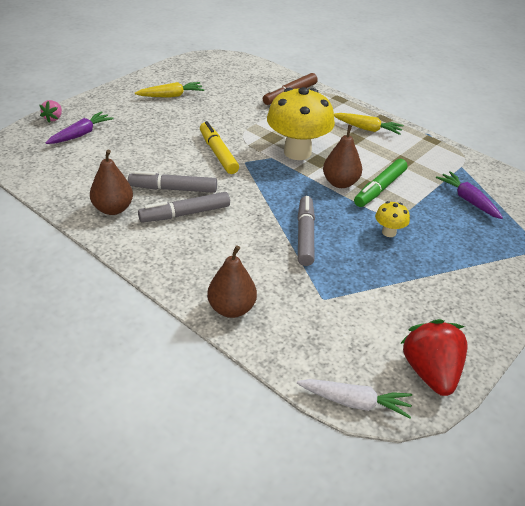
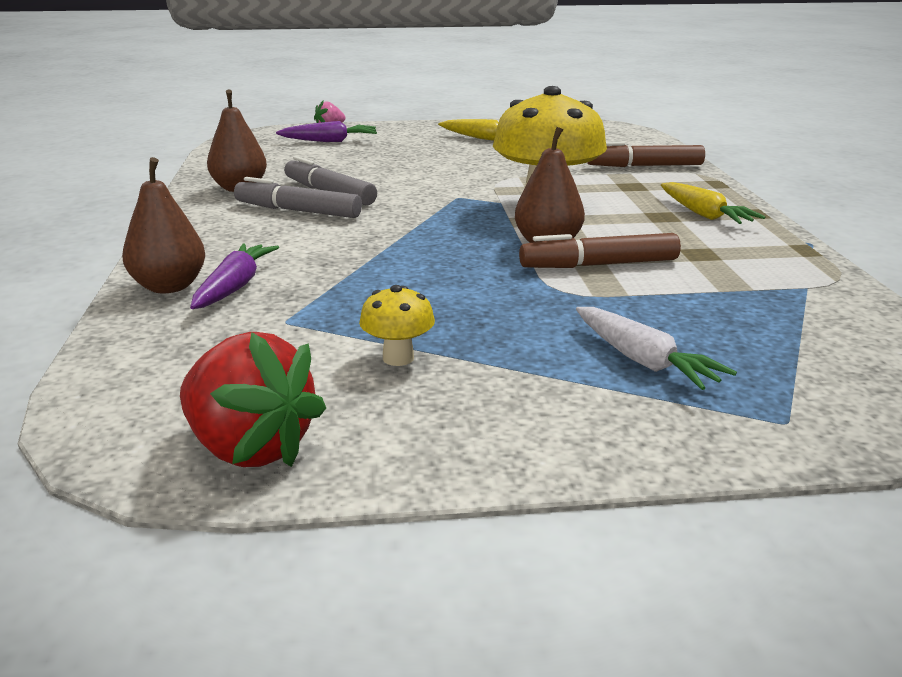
camera: 45 degrees right, 15 degrees down
(218, 153) = (441, 183): yellow marker -> none
(305, 235) = (392, 267): grey marker -> none
(354, 402) = (91, 419): white carrot -> white carrot (642, 360)
(379, 188) = (599, 265): green marker -> brown marker
(389, 232) = (518, 303): yellow mushroom -> yellow mushroom (398, 358)
(430, 372) = (250, 449): red strawberry -> red strawberry turned 90 degrees clockwise
(468, 200) = (739, 321): purple carrot -> purple carrot (234, 287)

